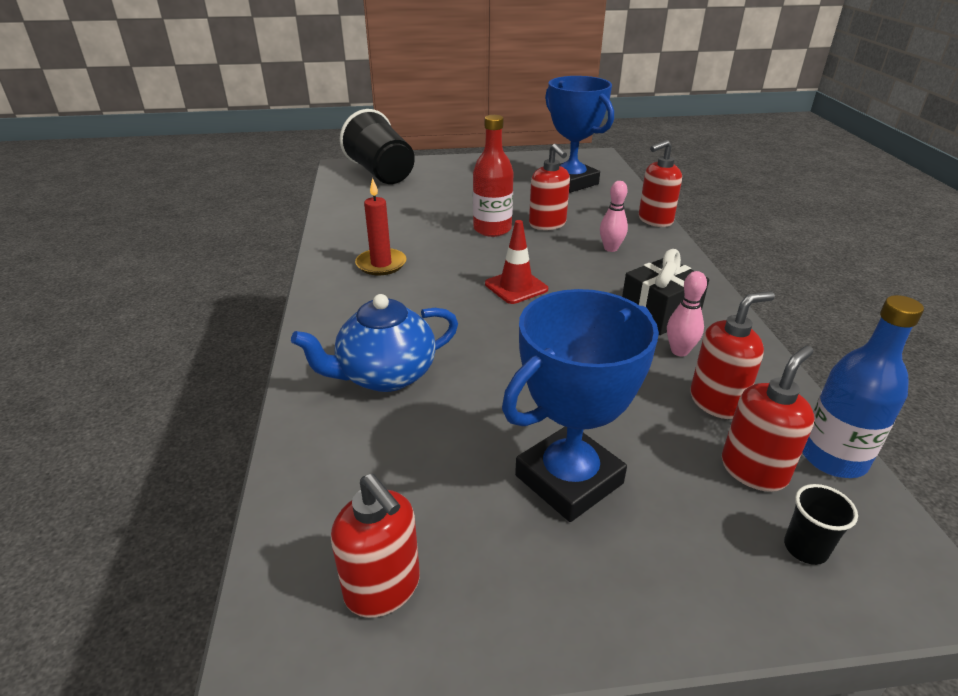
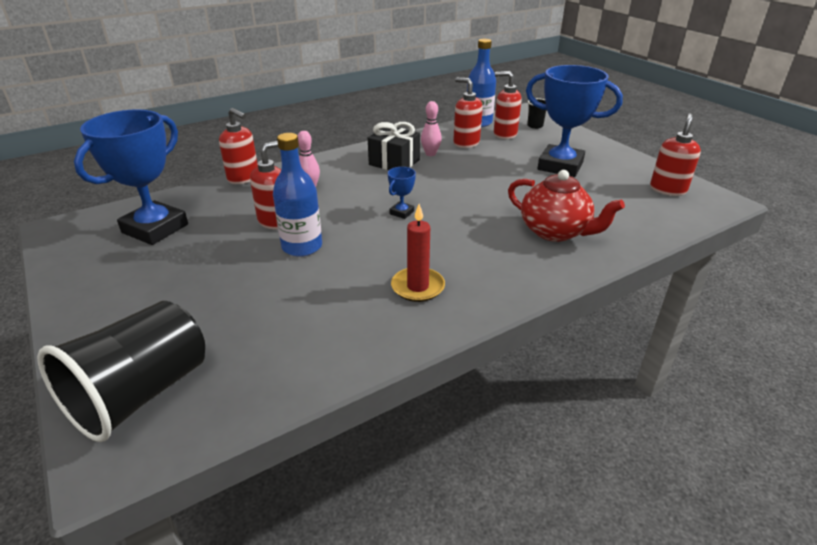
camera: 115 degrees left, 0 degrees up
(385, 375) = (555, 232): blue teapot -> red teapot
(492, 229) = (302, 247): red bottle -> blue bottle
(516, 287) = (401, 212): red traffic cone -> blue trophy

